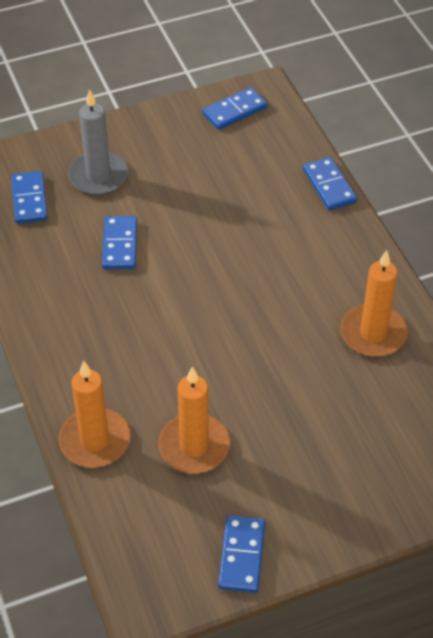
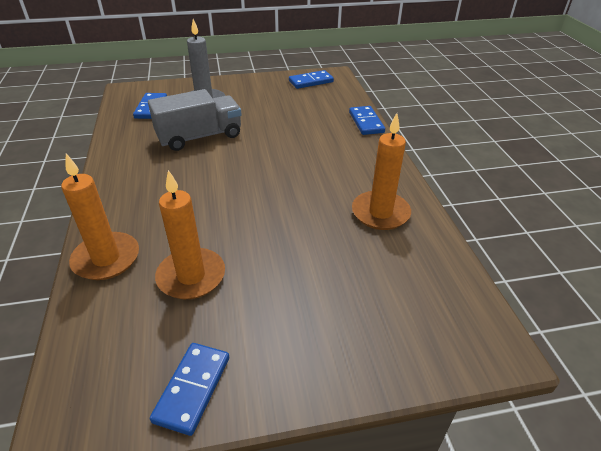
camera: 10 degrees right, 10 degrees down
(120, 245) = (199, 137): blue domino -> grey truck

